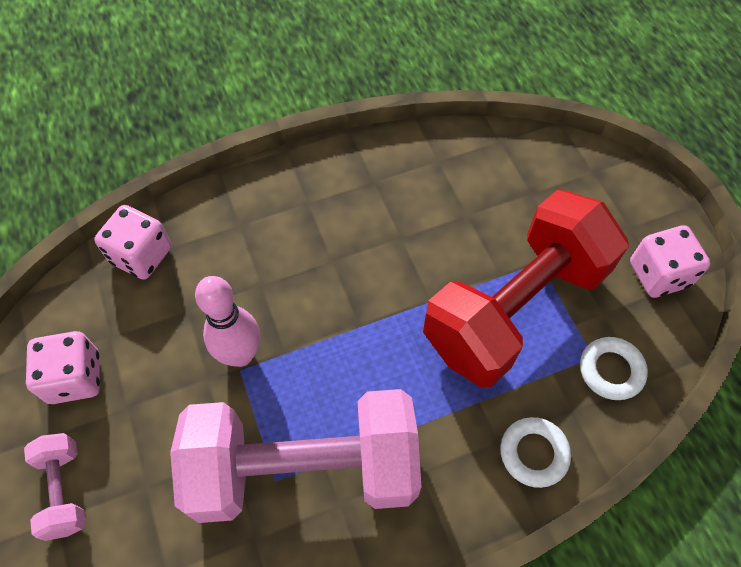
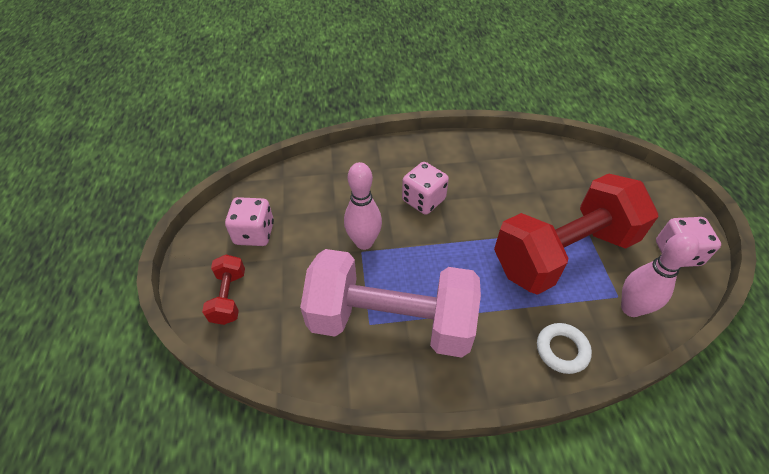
camera: 15 degrees right, 10 degrees down
(64, 490) = (229, 297): pink dumbbell -> red dumbbell
(141, 255) = (315, 173): pink dice -> pink dice (423, 200)
(611, 370) = (631, 308): white ring -> pink bowling pin

